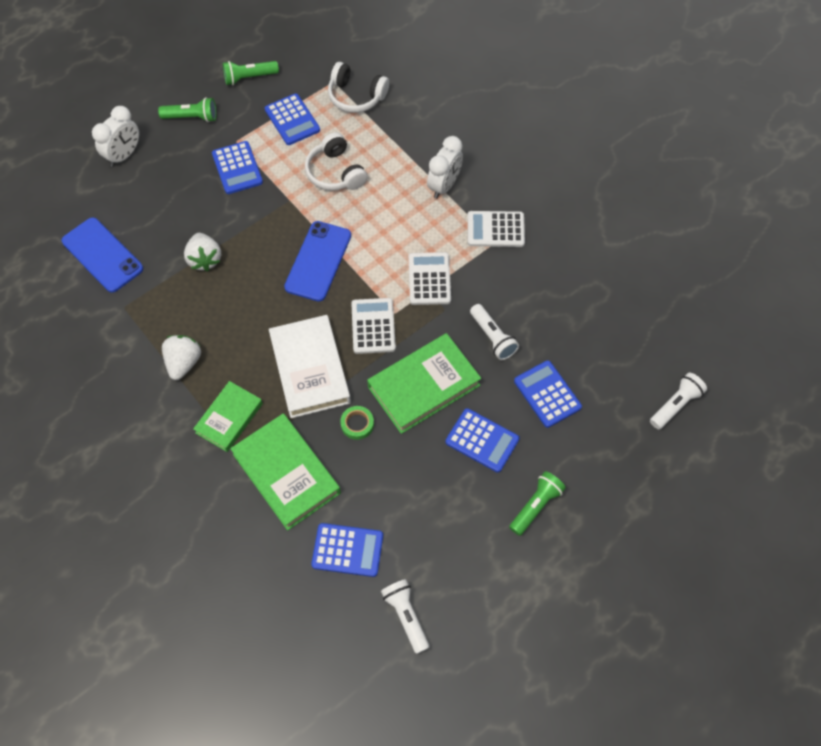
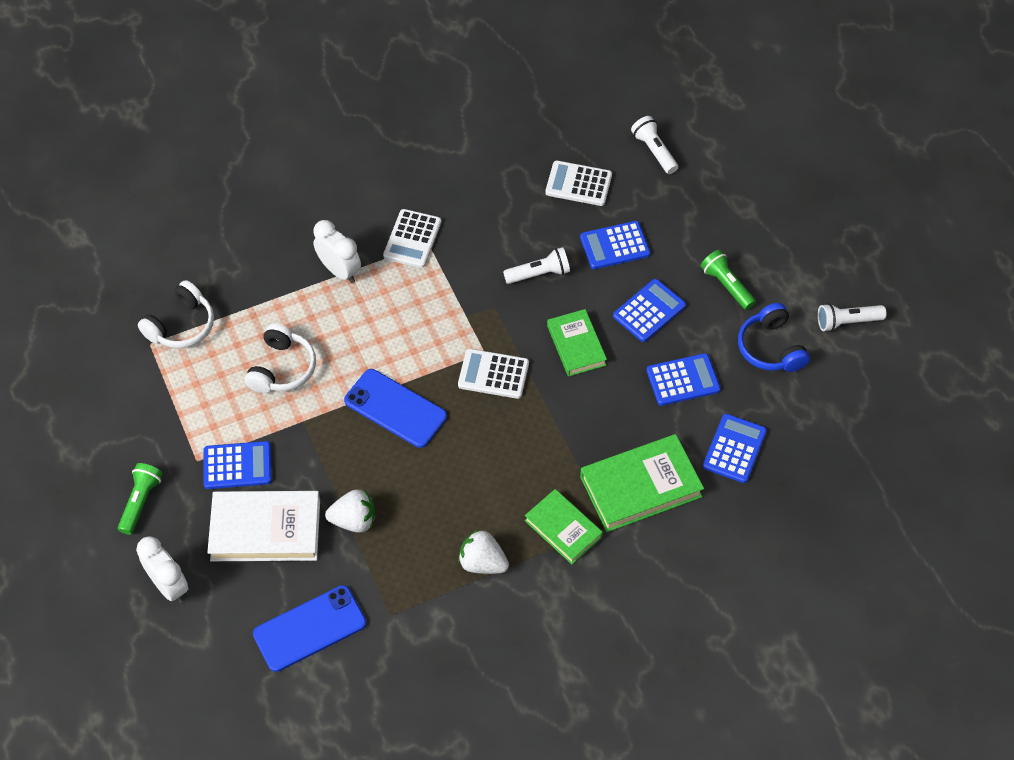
camera: 75 degrees left, 5 degrees down
(249, 78) = (105, 430): green flashlight -> none
(292, 120) = (189, 396): blue calculator -> blue calculator (683, 380)
(310, 369) = (527, 442): white book -> white book (265, 529)
(335, 172) = (282, 368): white headphones -> white headphones turned 60 degrees counterclockwise
(357, 424) = (602, 412): green tape -> none
(406, 616) = (809, 414): white flashlight -> white flashlight (847, 322)
(423, 386) = (576, 345): green book -> green book, size x0.64
(429, 279) = (453, 311): white calculator -> white calculator (578, 184)
(474, 563) = (770, 348): none -> blue headphones

